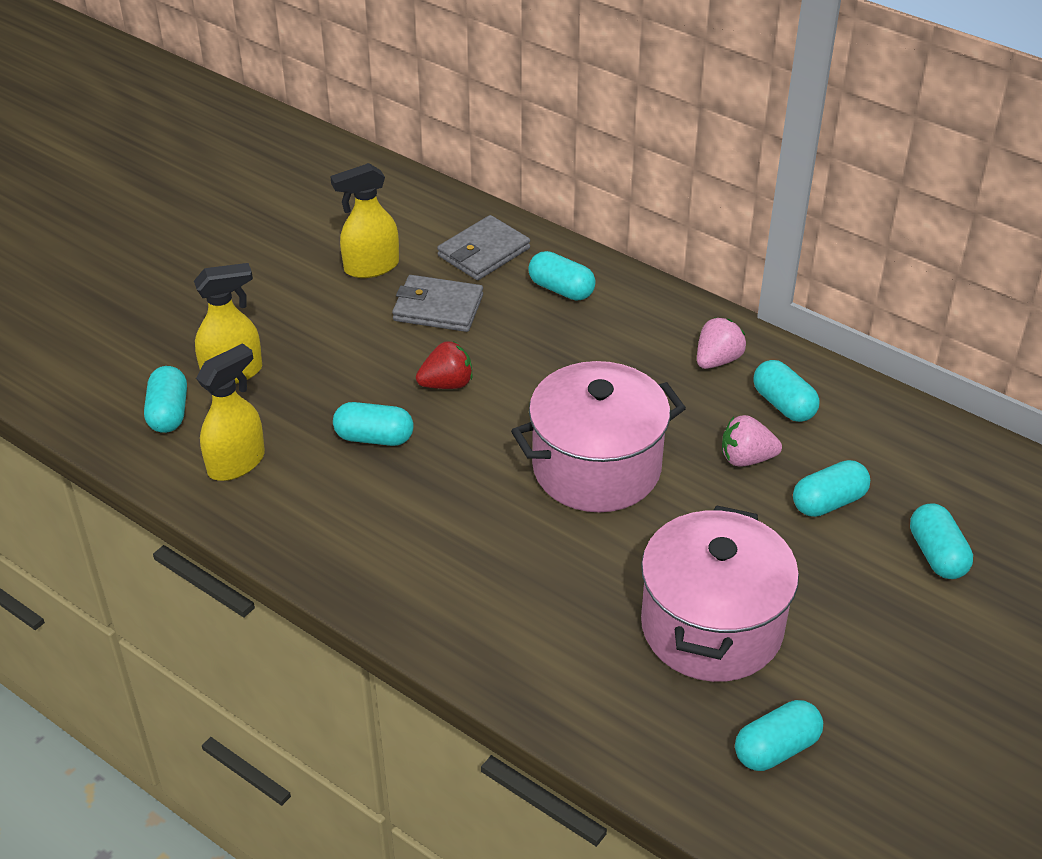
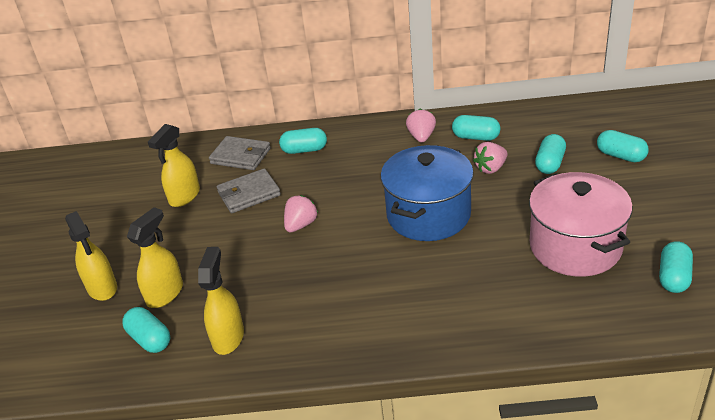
camera: 35 degrees left, 5 degrees down
(185, 325) = (102, 288): none -> yellow spray bottle
(374, 437) = (294, 274): turquoise capsule -> none
(447, 384) = (301, 225): red strawberry -> pink strawberry
(483, 252) = (240, 156): grey wallet -> grey wallet turned 75 degrees counterclockwise
(596, 468) = (428, 215): pink pot -> blue pot

